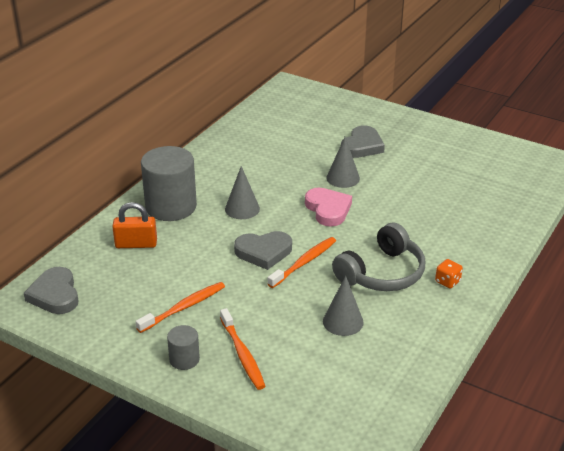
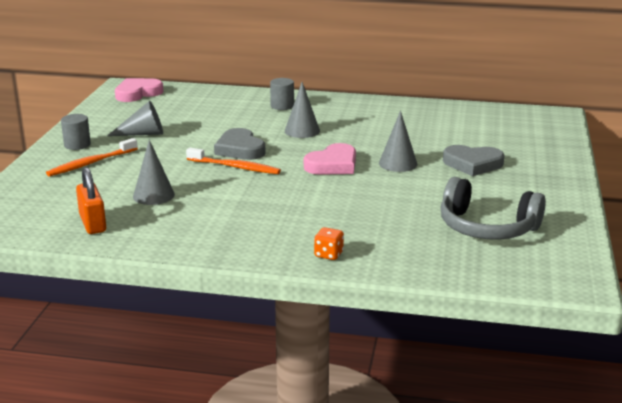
camera: 70 degrees right, 10 degrees down
(55, 295) = (137, 93): grey heart -> pink heart
(136, 244) = (218, 104): orange padlock -> orange padlock (93, 223)
(171, 206) = (282, 106): grey cylinder -> grey cylinder, size x0.48
(184, 307) = (143, 134): orange toothbrush -> grey cone
(382, 273) = (241, 203): grey headphones -> grey headphones (486, 228)
(447, 281) = (247, 237): orange dice -> orange dice (328, 254)

